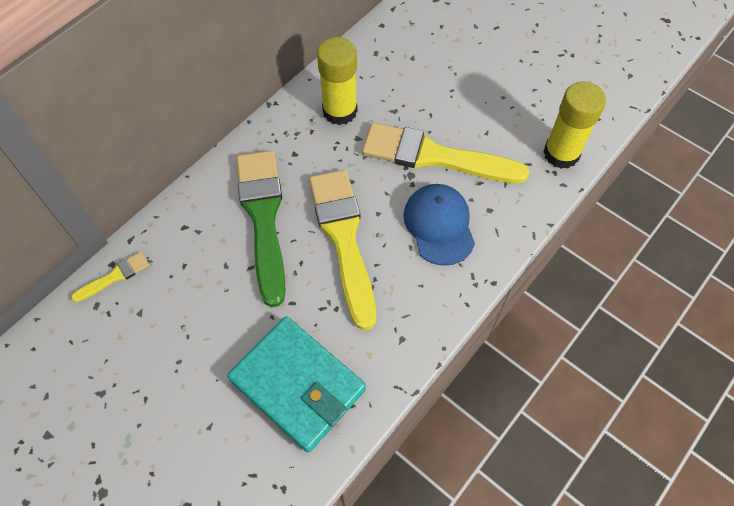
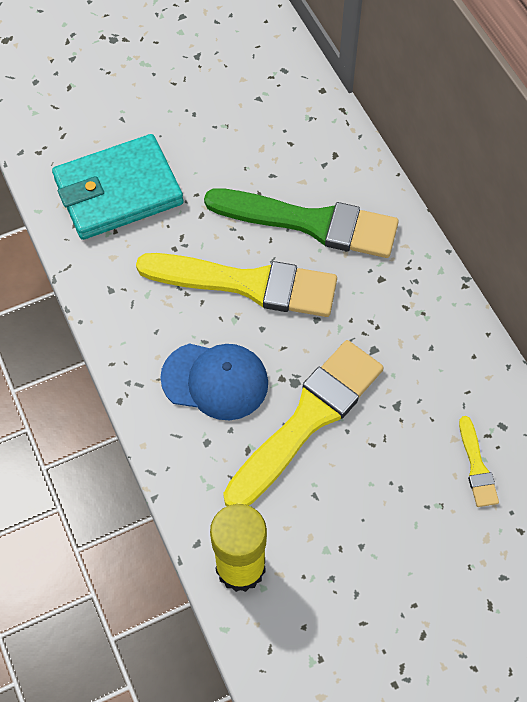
camera: 115 degrees right, 0 degrees up
(115, 276) = (307, 89): yellow brush -> yellow brush (477, 467)
(340, 111) = (422, 347): yellow glue stick -> none

